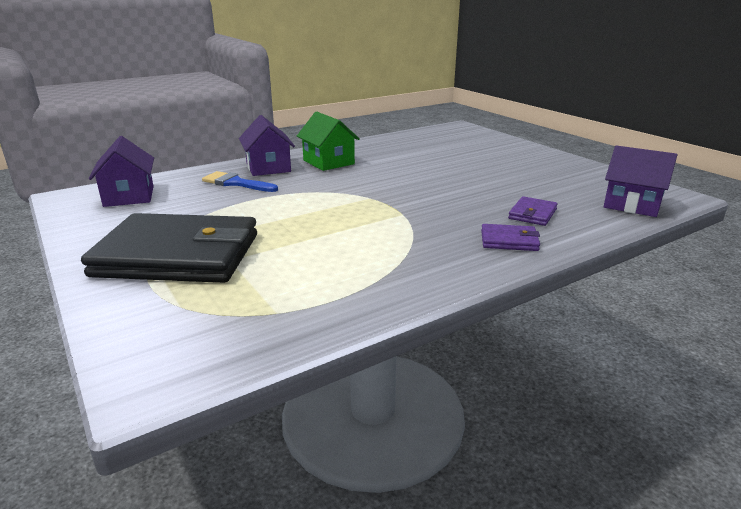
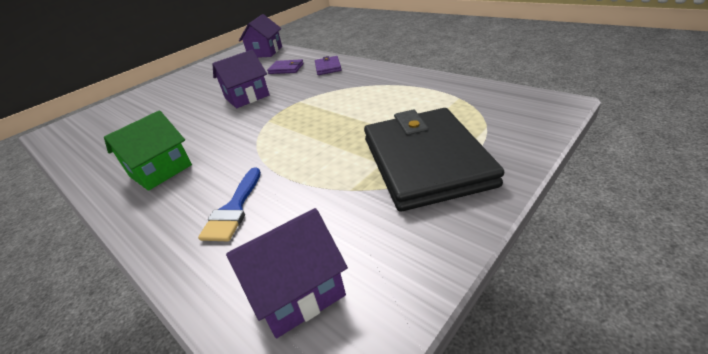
camera: 100 degrees left, 10 degrees up
(268, 167) = (173, 207): purple house -> purple house (247, 97)

